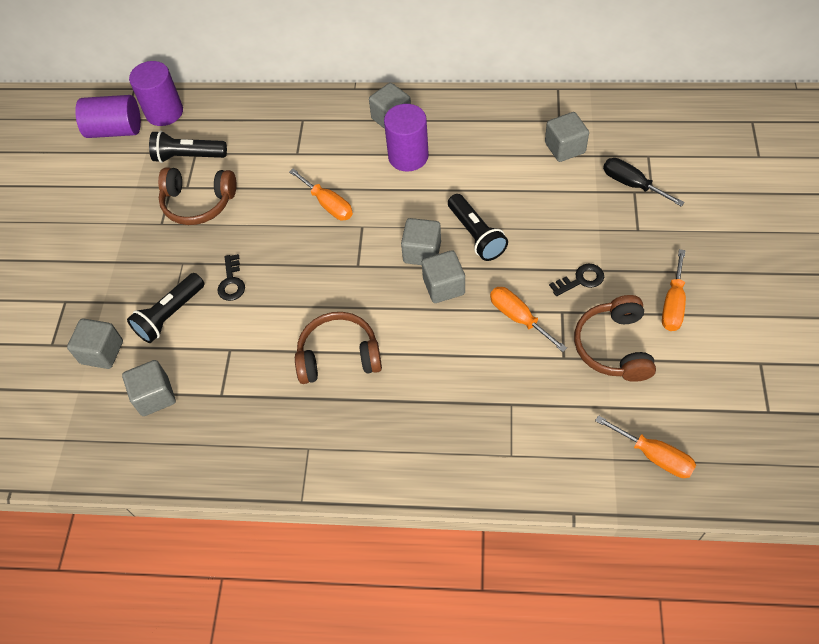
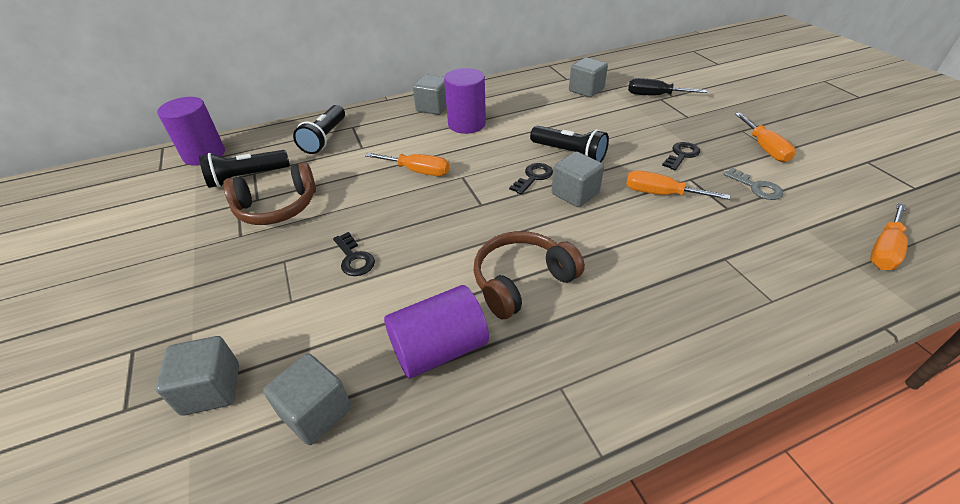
camera: 30 degrees left, 15 degrees down
(115, 130) = (151, 179): purple cylinder -> purple cylinder (439, 349)
(170, 315) = (293, 314): black flashlight -> black flashlight (325, 138)
(422, 252) = (533, 177): grey cube -> black key
(613, 346) = (756, 187): brown headphones -> grey key
(654, 456) = (884, 250): orange screwdriver -> orange screwdriver turned 120 degrees clockwise

